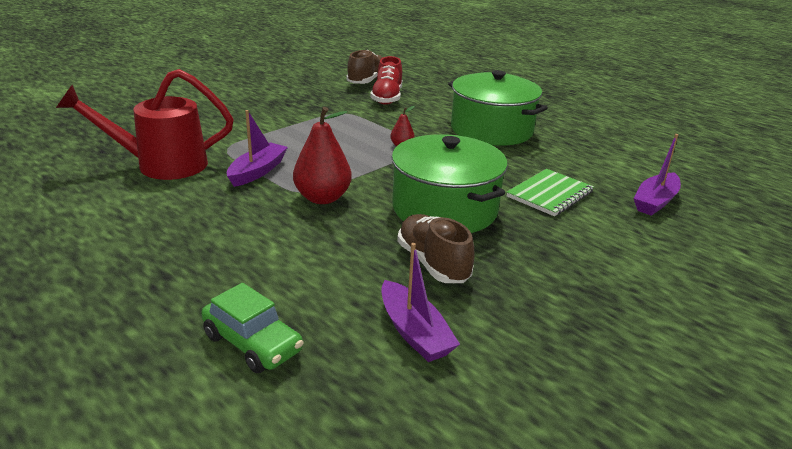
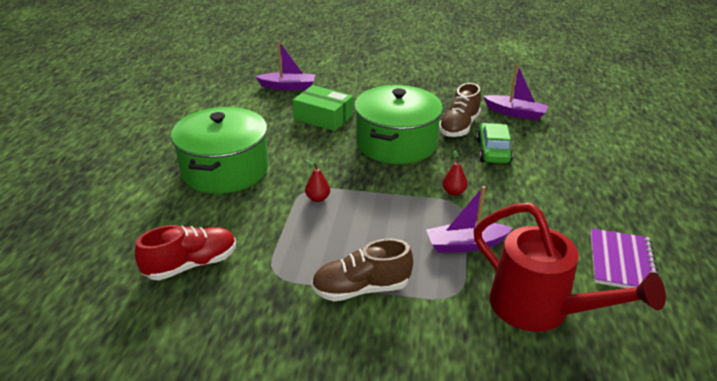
camera: 125 degrees left, 5 degrees up
(117, 219) = (621, 262): none -> purple notebook
(252, 343) = (592, 145): green car -> green car (493, 151)
(322, 198) = (453, 192): red pear -> red pear, size x0.49
(367, 81) = (133, 314): brown shoe -> brown shoe (361, 289)
(414, 332) = (515, 113): purple boat -> purple boat turned 90 degrees clockwise
(549, 194) = (323, 117): green notebook -> green box

